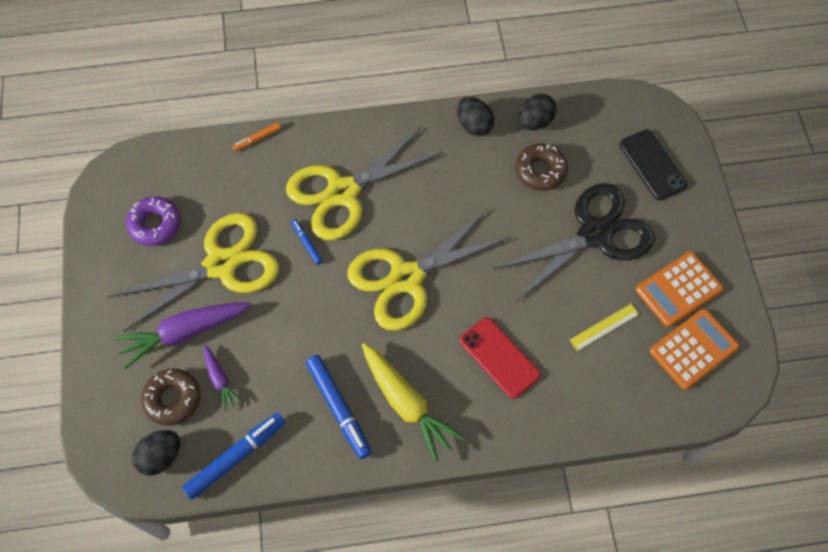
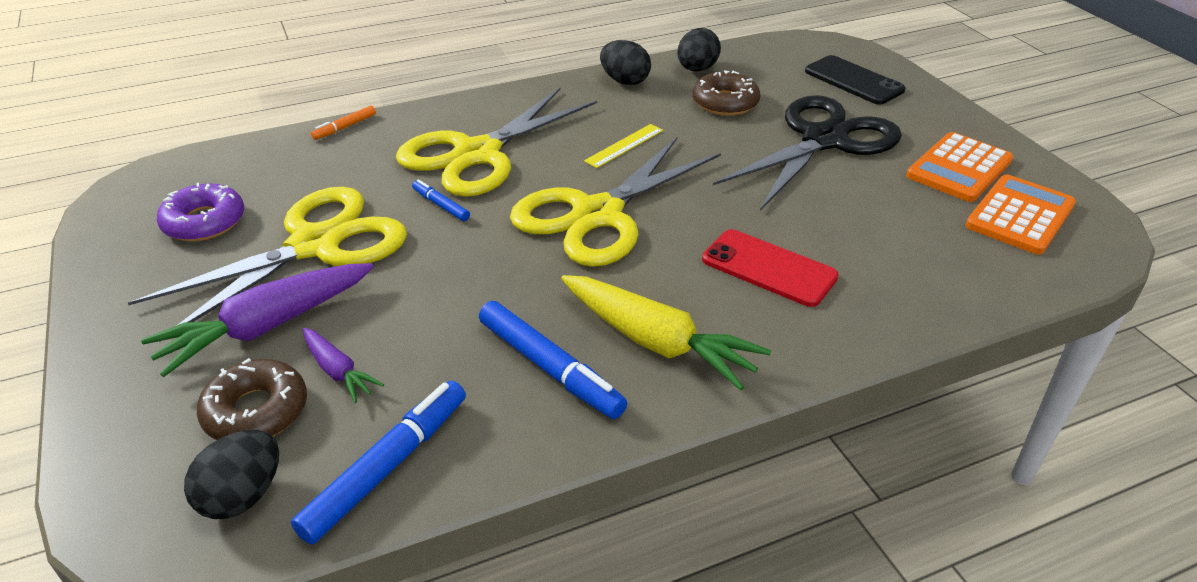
camera: 15 degrees left, 25 degrees down
(604, 327) = (891, 215): yellow ruler -> yellow ruler (624, 145)

